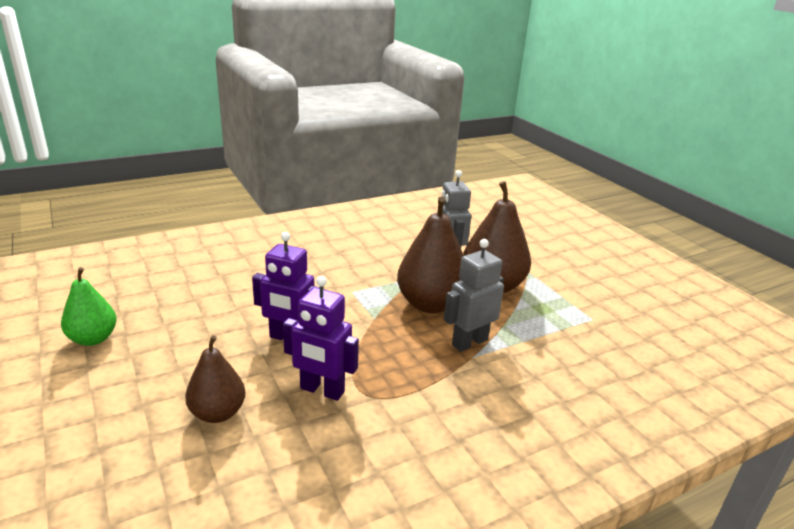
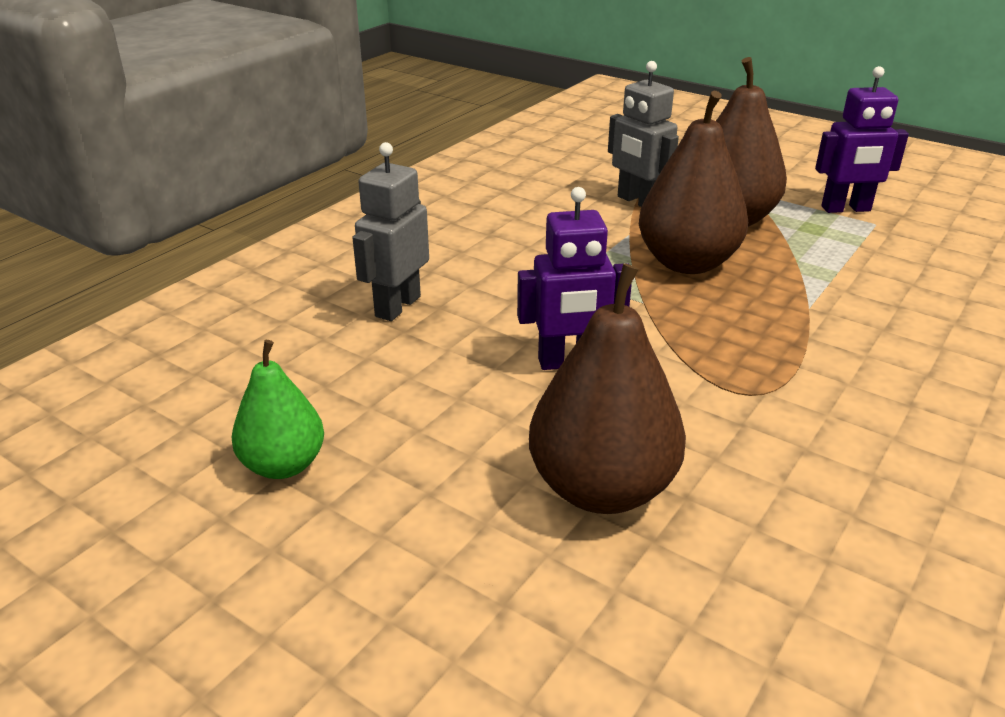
camera: 25 degrees left, 5 degrees up
(218, 413) = (602, 489): brown pear -> brown pear, size x1.65
(322, 390) = (693, 409): purple robot -> purple robot (846, 209)
(469, 342) = (785, 292): grey robot -> grey robot (397, 306)

